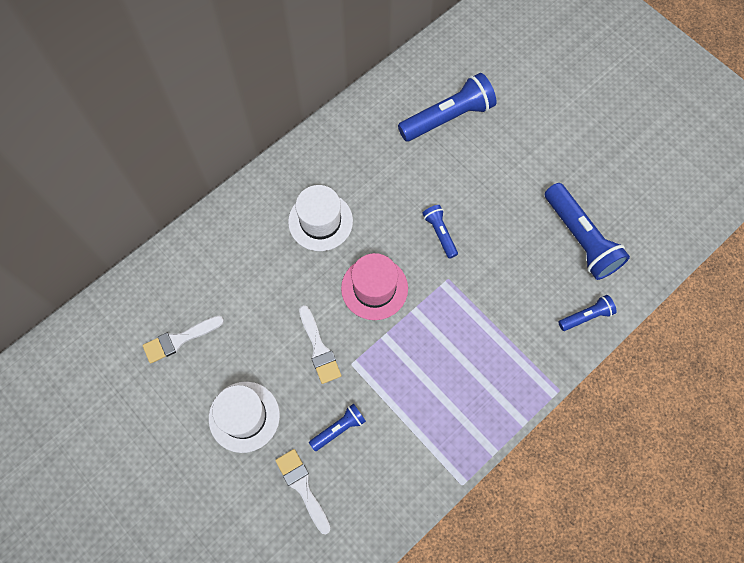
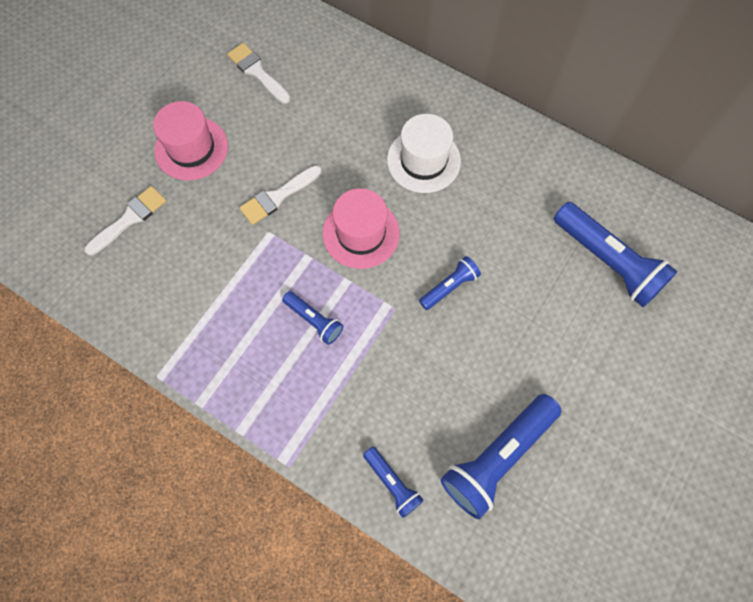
camera: 75 degrees right, 0 degrees up
(244, 416) = (191, 148): white hat -> pink hat
(339, 429) = (195, 237): blue flashlight -> blue flashlight (314, 320)

